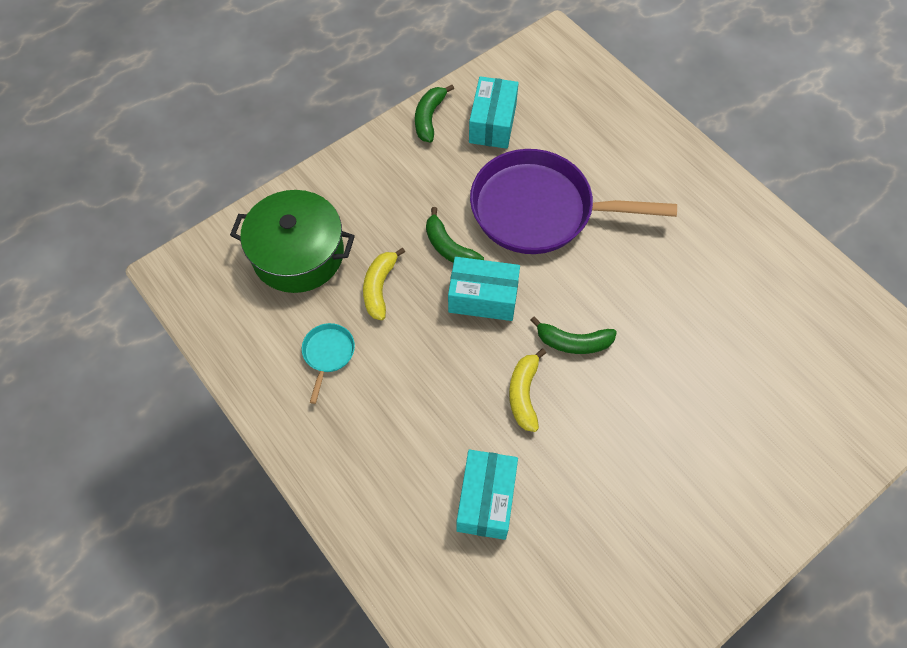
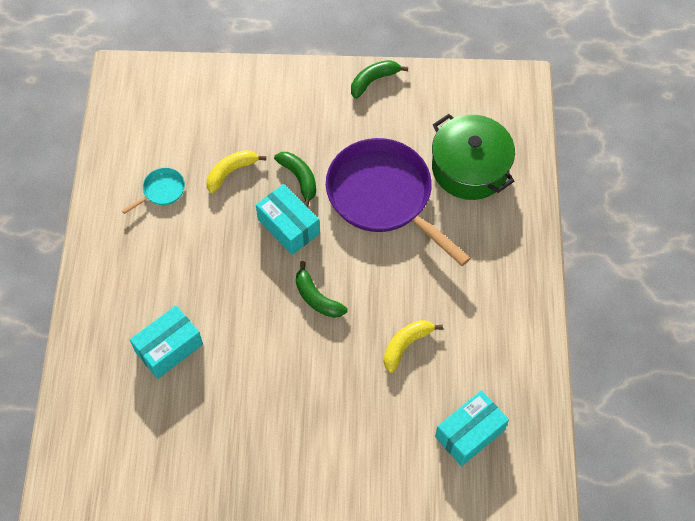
camera: 40 degrees right, 0 degrees up
(298, 254) = (202, 114): green pot -> green pot (470, 168)
(449, 248) = (299, 178): green banana -> green banana turned 150 degrees clockwise
(492, 123) = (413, 114): turquoise box -> turquoise box (469, 433)
(524, 394) = (253, 305): yellow banana -> yellow banana (406, 345)

